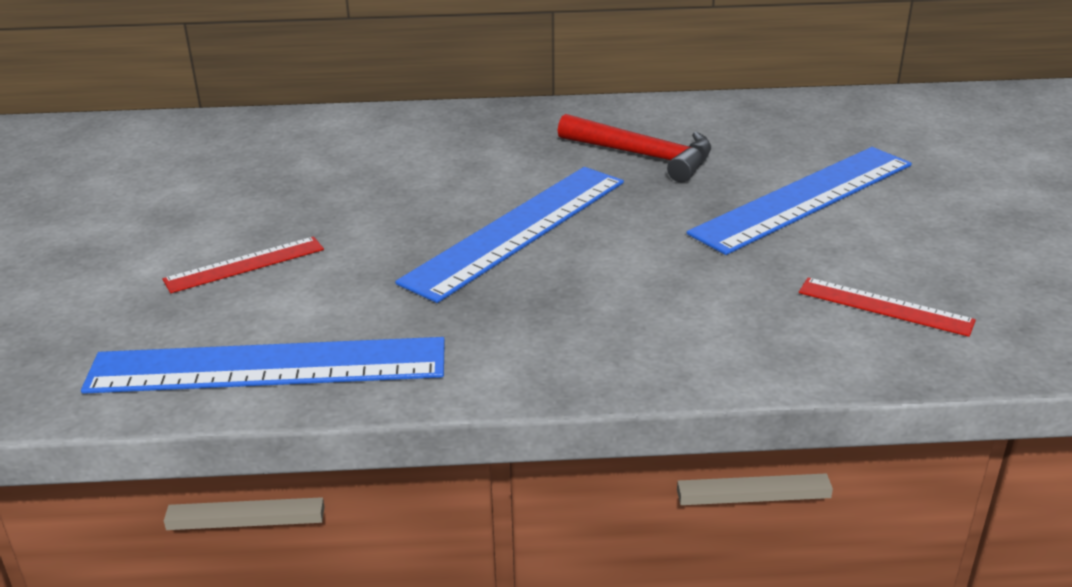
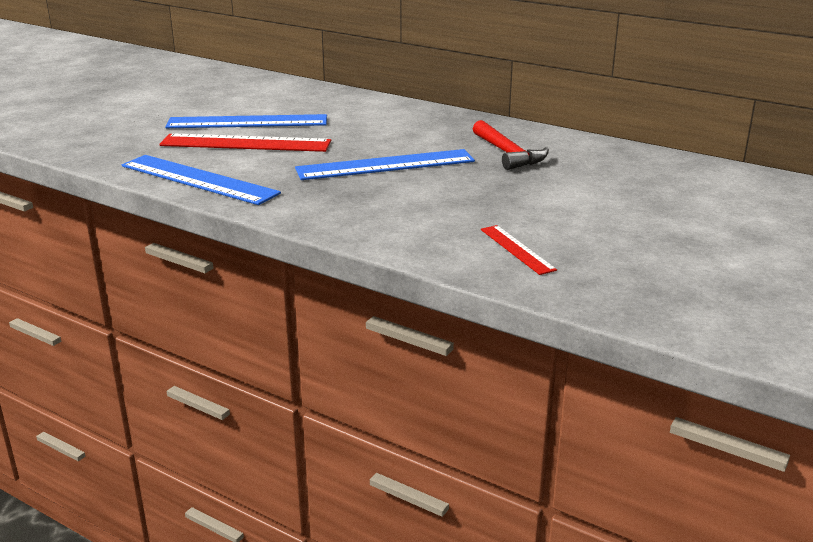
camera: 35 degrees right, 5 degrees down
(245, 265) = (246, 143): red ruler -> red ruler, size x1.95
(804, 198) = (564, 195): blue ruler -> blue ruler (247, 122)

